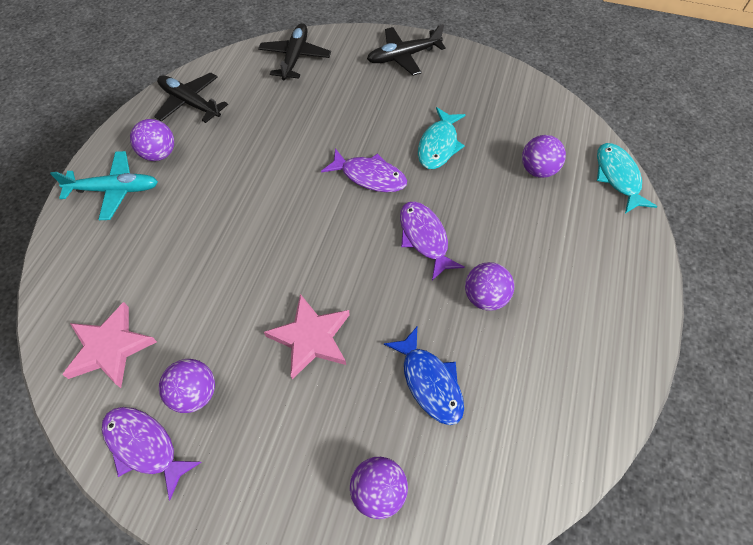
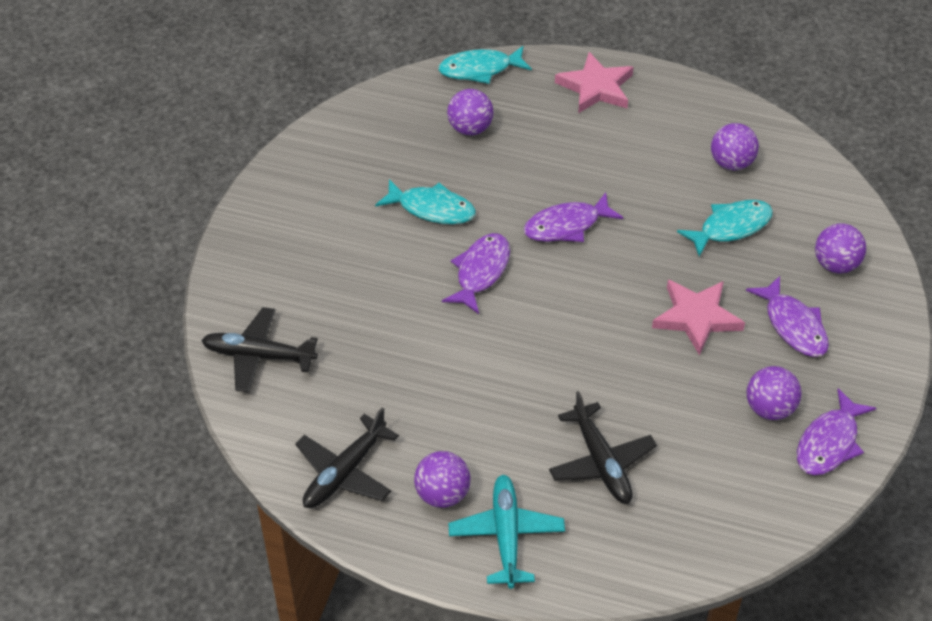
camera: 90 degrees left, 10 degrees down
(110, 347) = (730, 494): pink star -> pink star (596, 87)
(294, 430) = (793, 325): none -> purple fish
(404, 56) = (269, 237): black plane -> black plane (601, 462)
(429, 382) = (730, 227): blue fish -> turquoise fish
(485, 297) = (635, 183): purple ball -> purple ball (731, 163)

